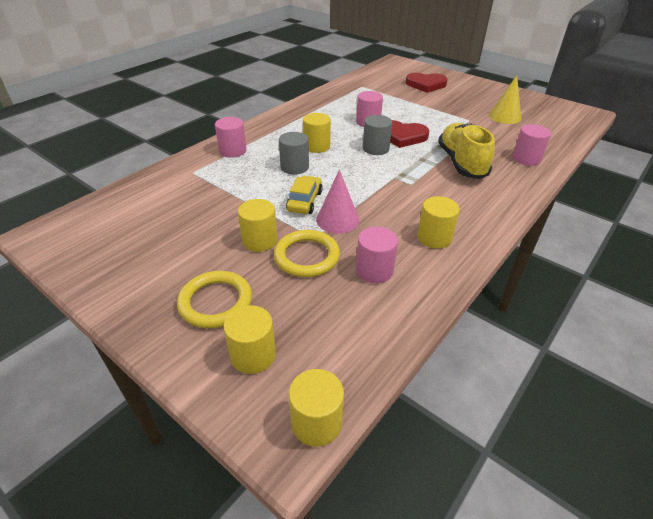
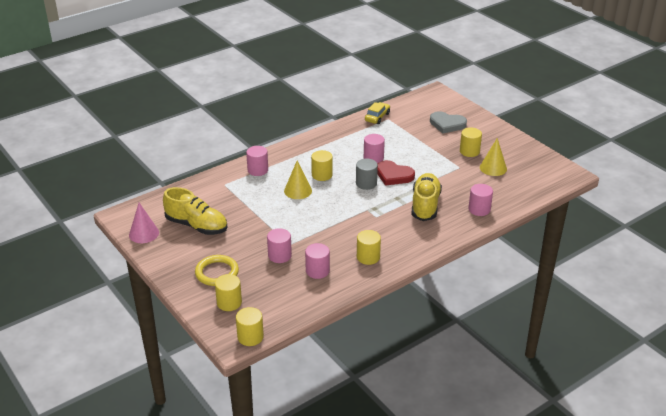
camera: 15 degrees right, 5 degrees down
(165, 232) = (197, 226): none -> yellow shoe
(260, 240) = (254, 241): yellow cylinder -> yellow cylinder (469, 151)
(294, 167) = (298, 190): grey cylinder -> yellow cone
(304, 201) = (294, 218): yellow car -> yellow car (377, 117)
(307, 256) = (279, 256): yellow ring -> pink cylinder
(337, 219) = (310, 235): pink cone -> pink cone (144, 233)
(426, 85) = (447, 124): red heart -> grey heart

